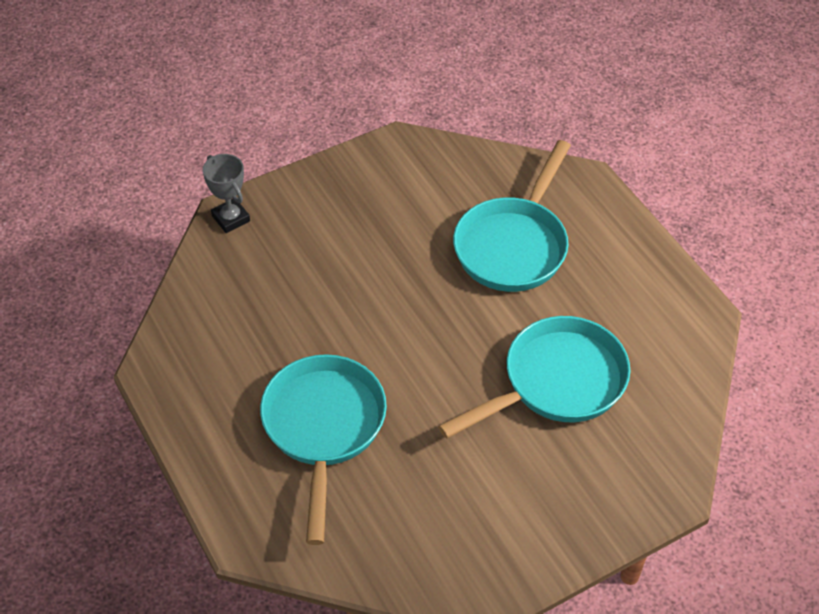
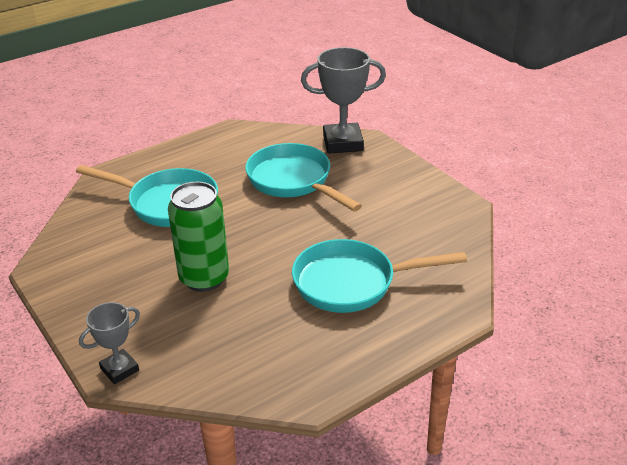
camera: 95 degrees left, 15 degrees down
(358, 283) = (204, 278): none -> green can
(661, 455) = (343, 143): none -> grey trophy

